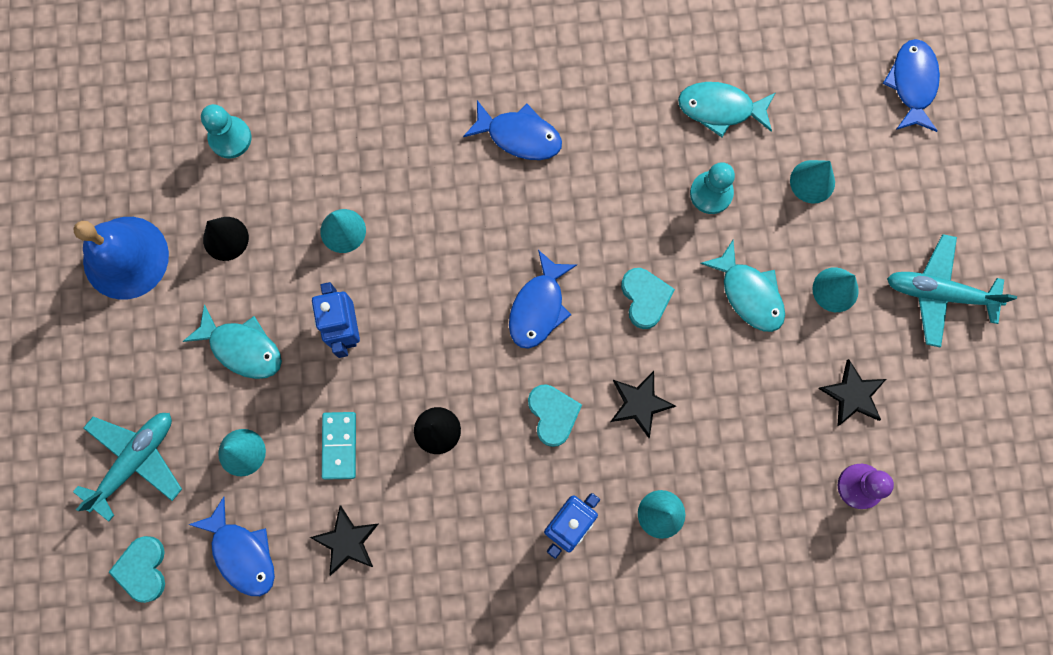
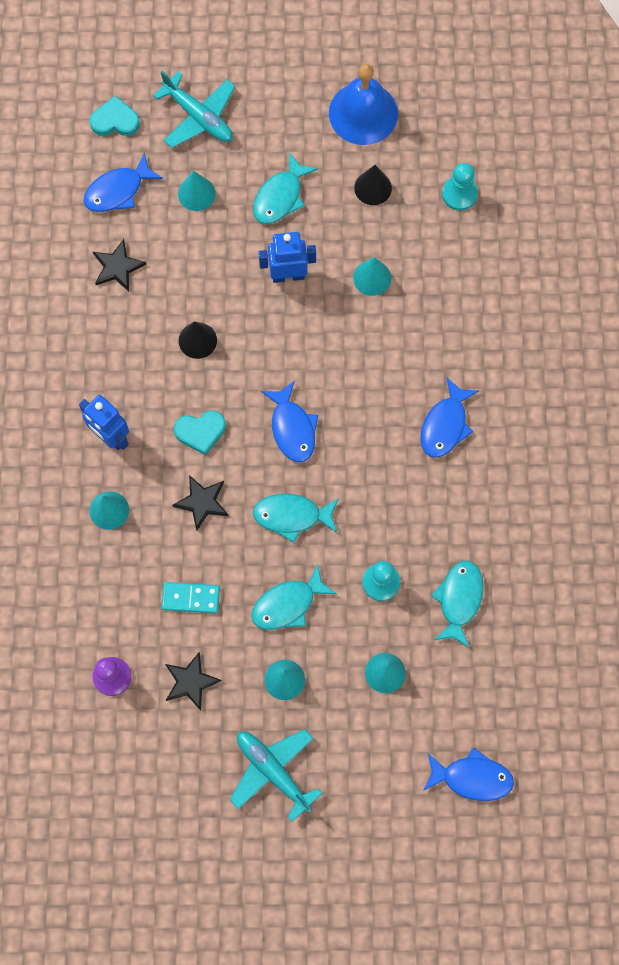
camera: 95 degrees right, 5 degrees down
(339, 445) = (193, 266): turquoise domino -> turquoise domino (191, 598)
(538, 307) = (292, 428): blue fish -> blue fish turned 135 degrees counterclockwise
(645, 298) = (292, 516): turquoise heart -> turquoise fish
(938, 293) = (273, 771): turquoise plane -> turquoise plane turned 60 degrees counterclockwise

